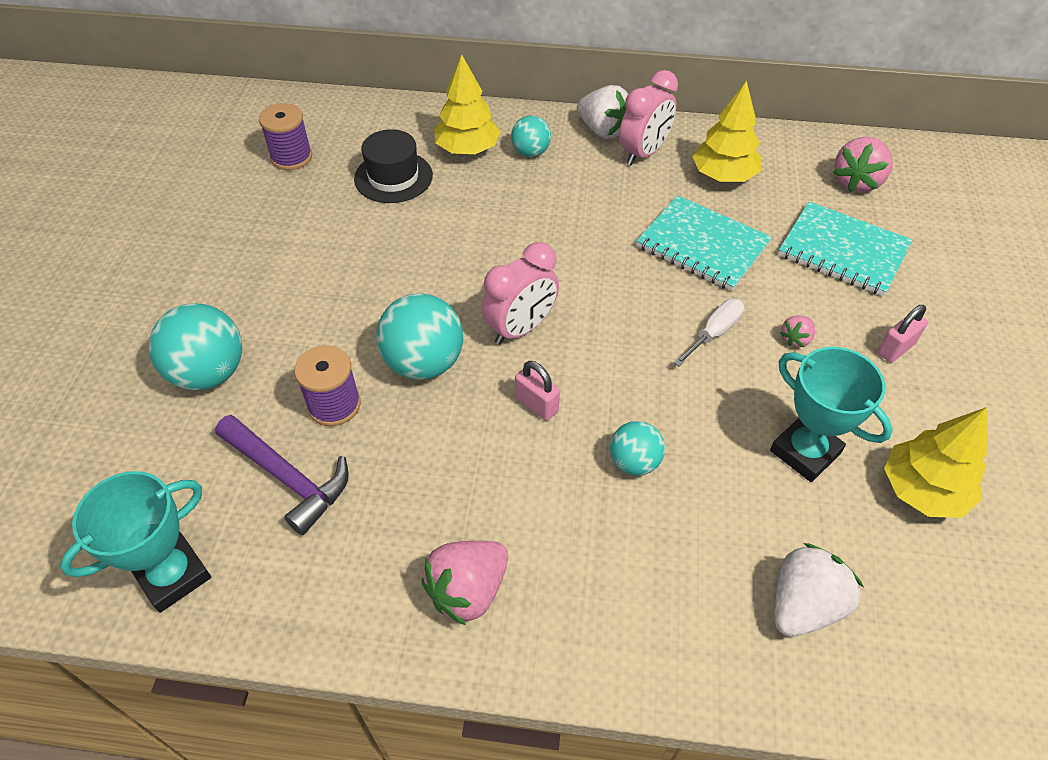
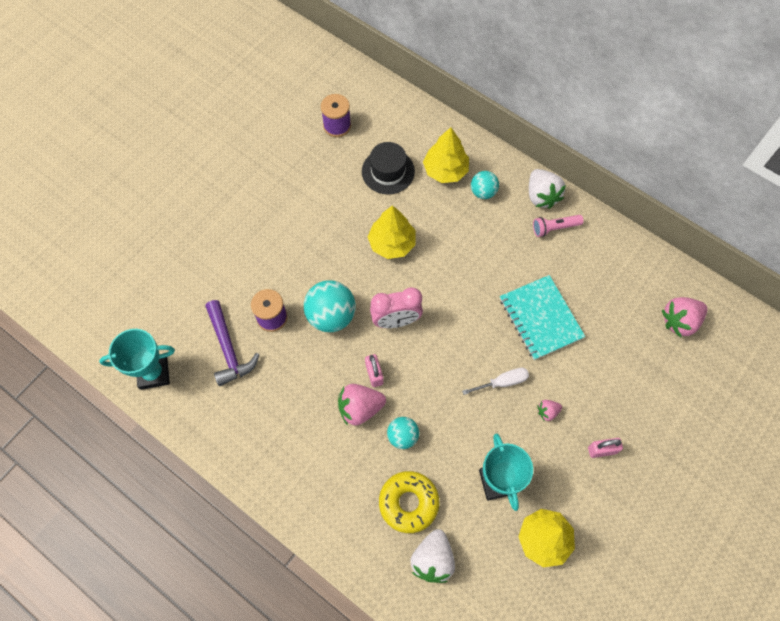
camera: 30 degrees right, 15 degrees up
(209, 373) = (220, 263): turquoise ball -> none
(468, 590) = (279, 458): pink strawberry -> pink strawberry (360, 408)
(643, 153) = (554, 228): pink clock -> pink flashlight
(709, 546) = (408, 503): none -> yellow donut
(723, 176) = (593, 272): yellow tree -> yellow tree (392, 243)
(803, 605) = (432, 559): white strawberry -> white strawberry turned 120 degrees clockwise
(843, 251) = (626, 368): turquoise notebook -> none

